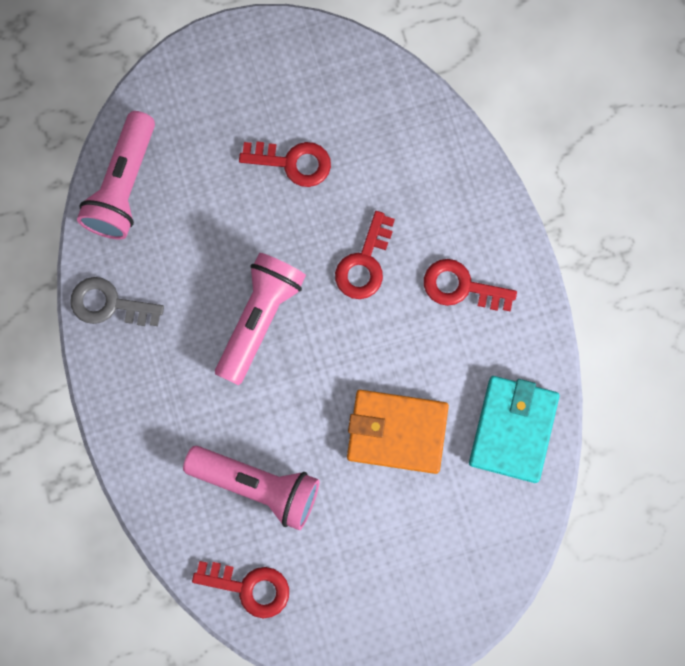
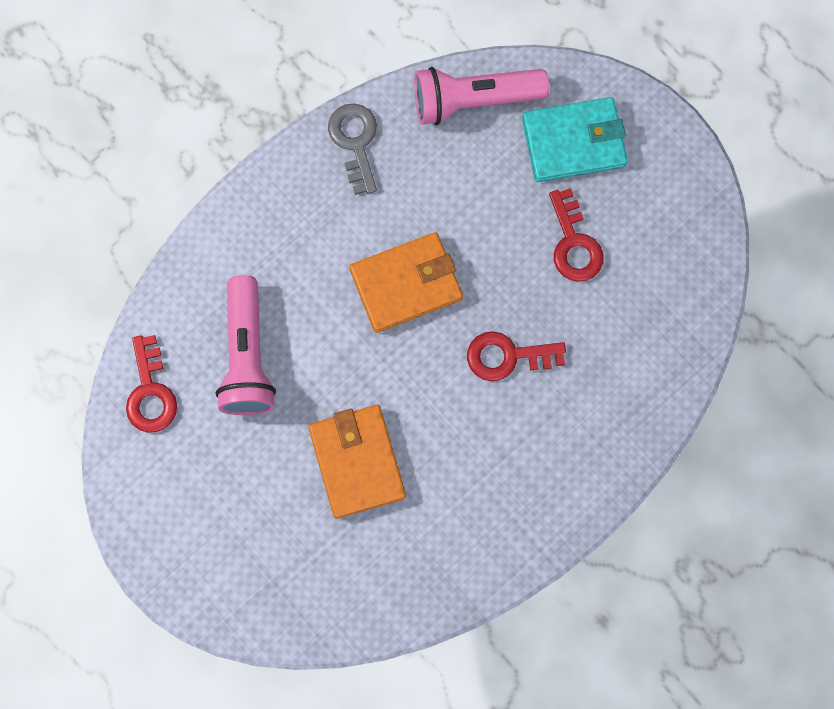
camera: 65 degrees right, 0 degrees up
(260, 319) = (406, 284): pink flashlight -> orange wallet
(461, 287) = (529, 459): red key -> none
(513, 429) = (411, 572): turquoise wallet -> turquoise wallet (573, 142)

